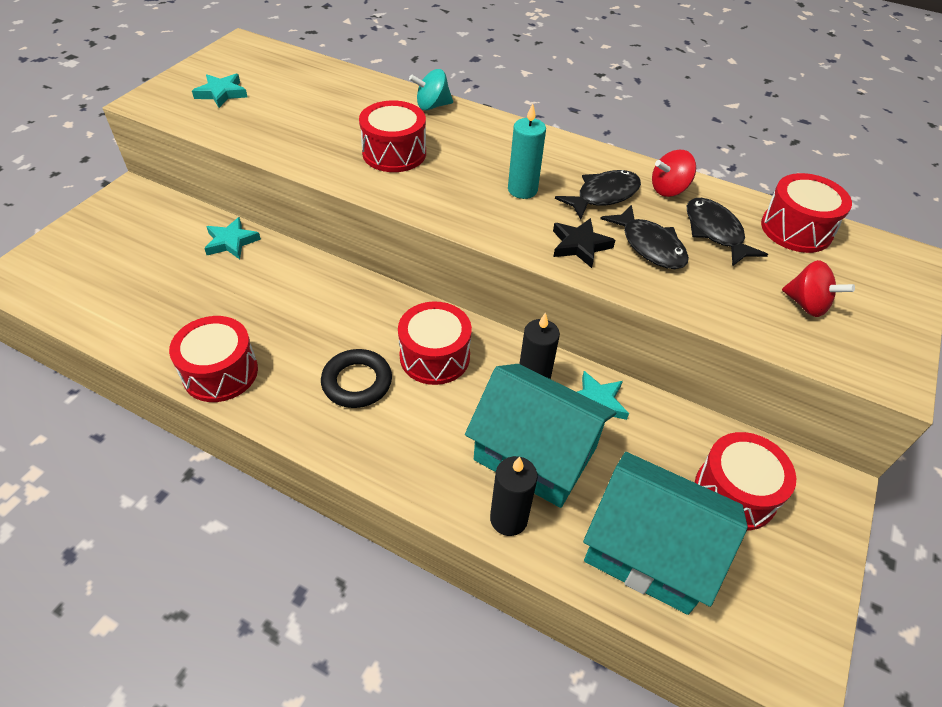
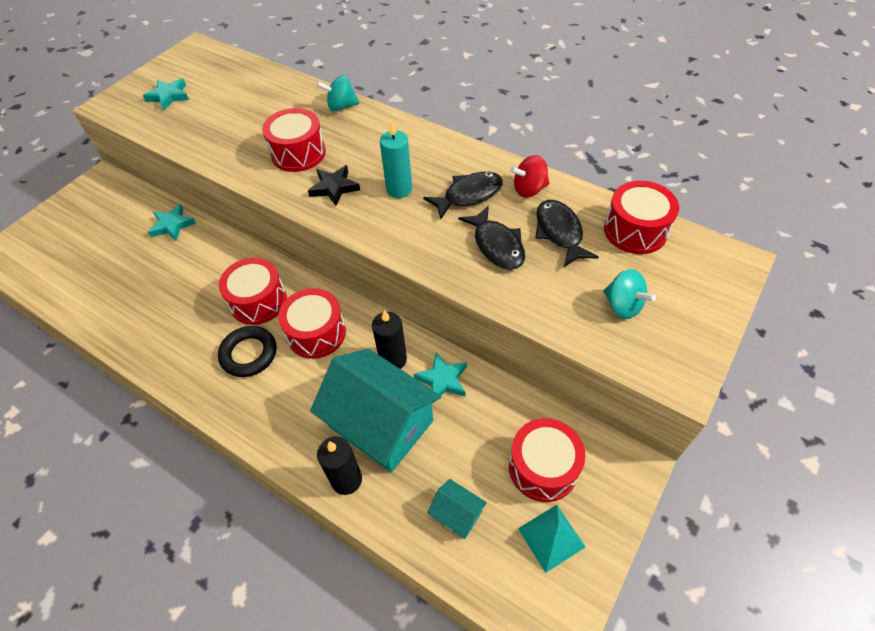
camera: 10 degrees right, 5 degrees up
(220, 372) = (143, 341): red drum -> red drum (258, 301)
(579, 245) = (435, 244): black star -> black star (334, 187)
(649, 550) = (457, 514): turquoise house -> turquoise house, size x0.44
(764, 569) = (551, 537): none -> turquoise pyramid
(806, 304) = (622, 306): red spinning top -> turquoise spinning top

